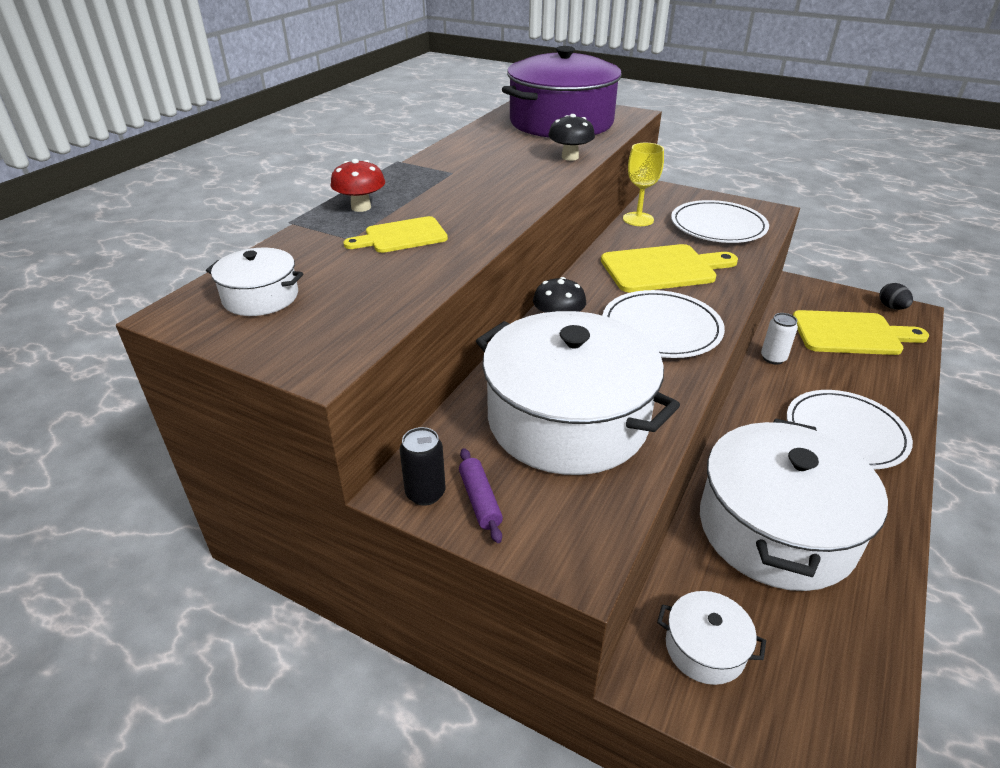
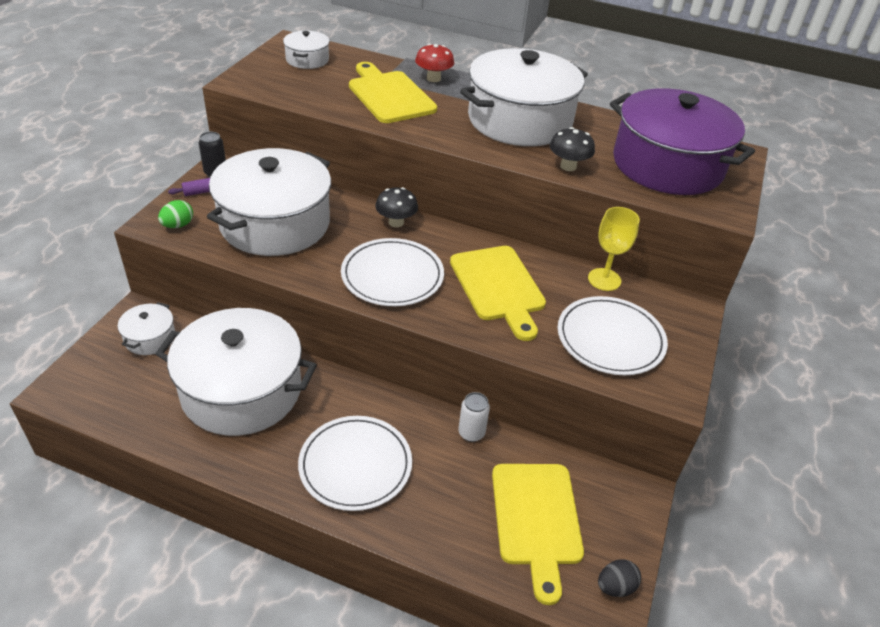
camera: 80 degrees right, 5 degrees up
(401, 236) = (389, 95): yellow cutting board -> yellow cutting board, size x1.67
(476, 170) = (519, 120): none -> white pot
(581, 529) = (178, 225): none -> green egg

